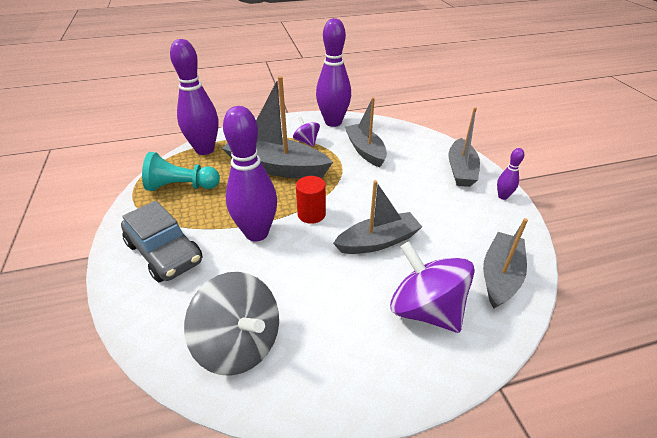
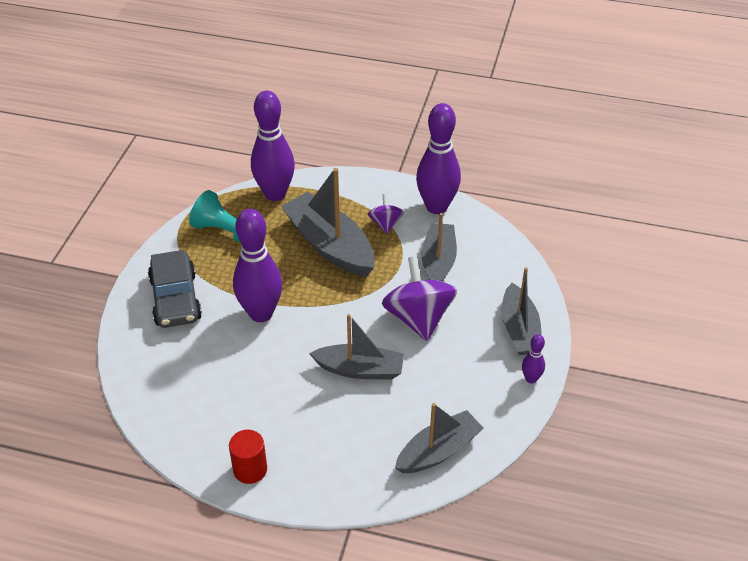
camera: 30 degrees right, 5 degrees up
(239, 344) = (186, 403): grey spinning top -> none
(311, 214) = (322, 315): red cylinder -> red cylinder (250, 469)
(425, 309) = (345, 446): purple spinning top -> purple spinning top (418, 318)
(461, 170) = (519, 329): grey boat -> grey boat turned 45 degrees counterclockwise

